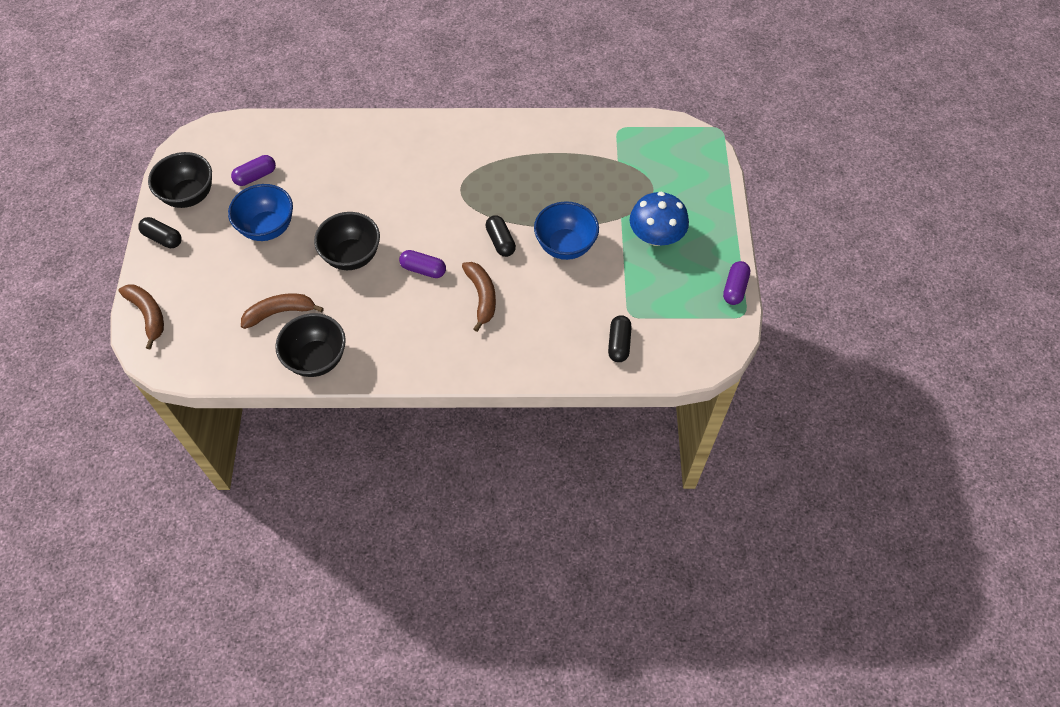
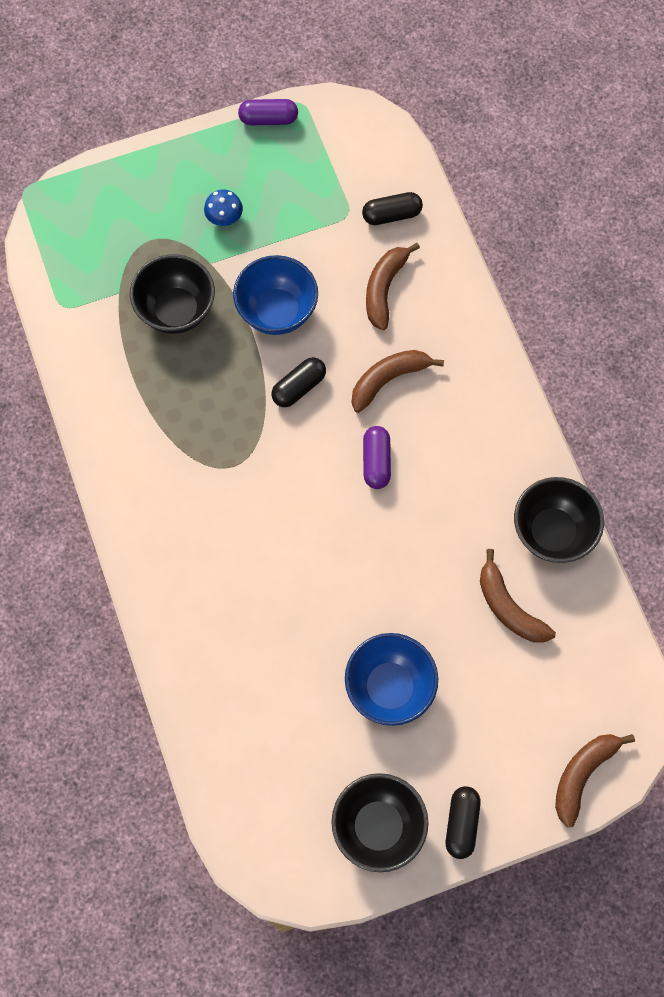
camera: 110 degrees left, 10 degrees up
(255, 176) = (310, 748): purple capsule -> none
(352, 256) = (391, 557): black bowl -> black bowl (176, 310)
(556, 318) = (384, 289): none -> brown banana
(656, 236) = (224, 217): blue mushroom -> blue mushroom, size x0.52

